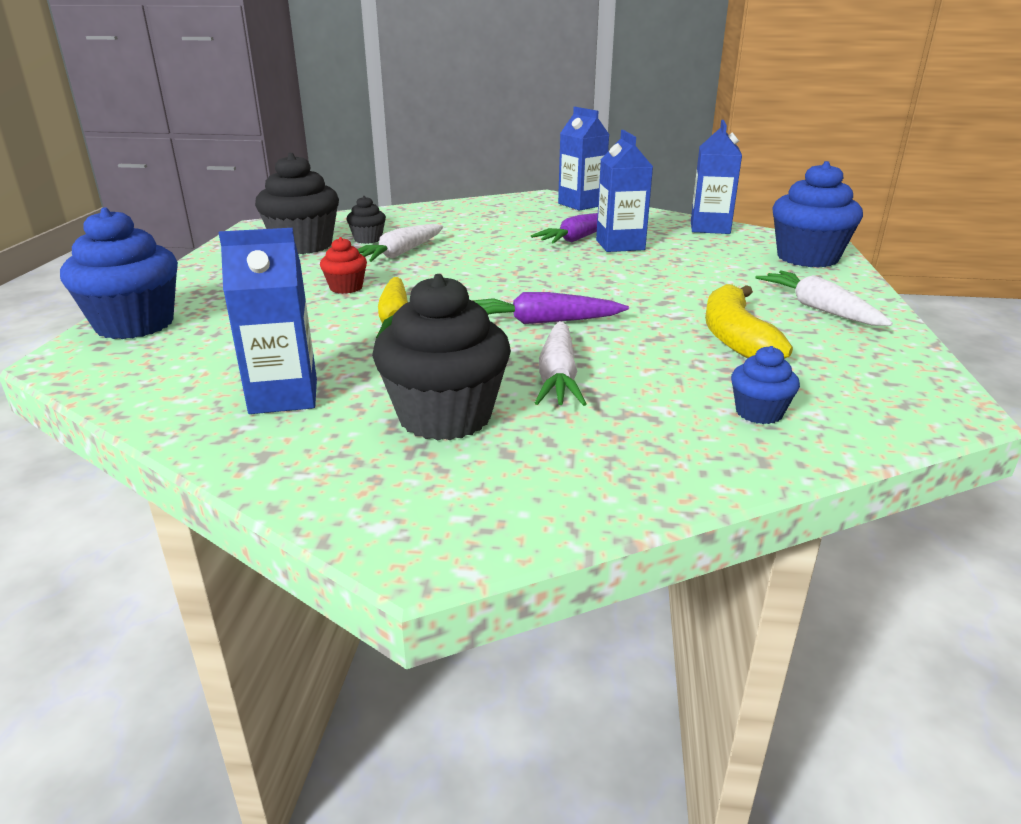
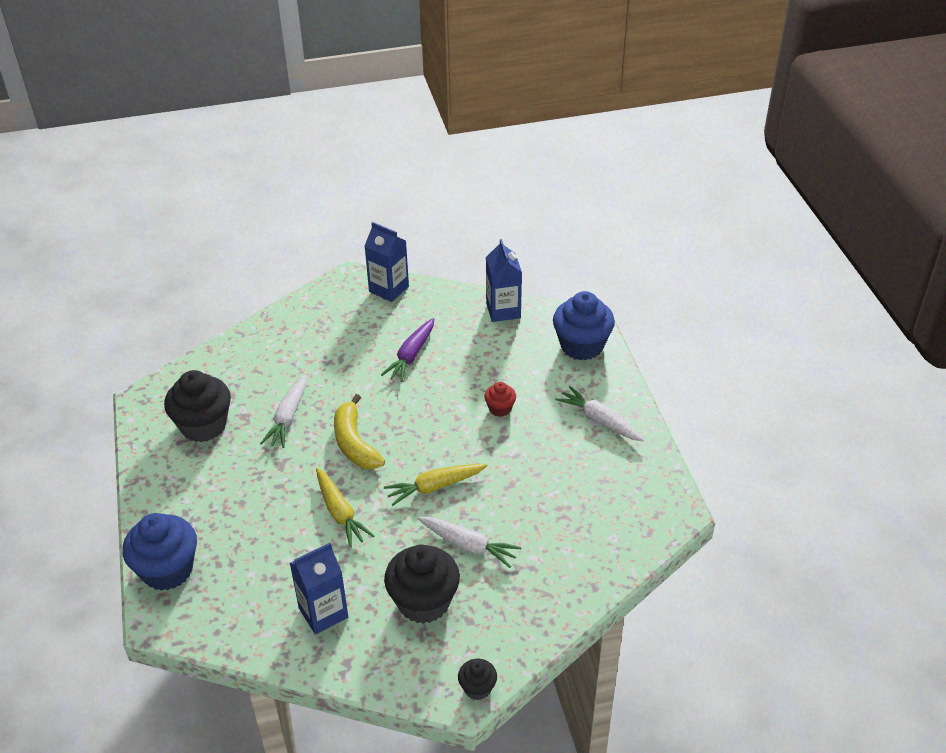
camera: 20 degrees left, 15 degrees up
(346, 288) = (279, 480): red cupcake -> red cupcake (500, 408)
(368, 239) = (248, 401): black cupcake -> black cupcake (477, 688)
(542, 322) = (435, 487): purple carrot -> yellow carrot
(558, 377) = (468, 545): white carrot -> white carrot turned 45 degrees counterclockwise
(620, 245) = (446, 359): blue carton -> none
(735, 337) = (556, 471): yellow banana -> yellow banana (355, 443)
(759, 413) = (584, 546): blue cupcake -> none

